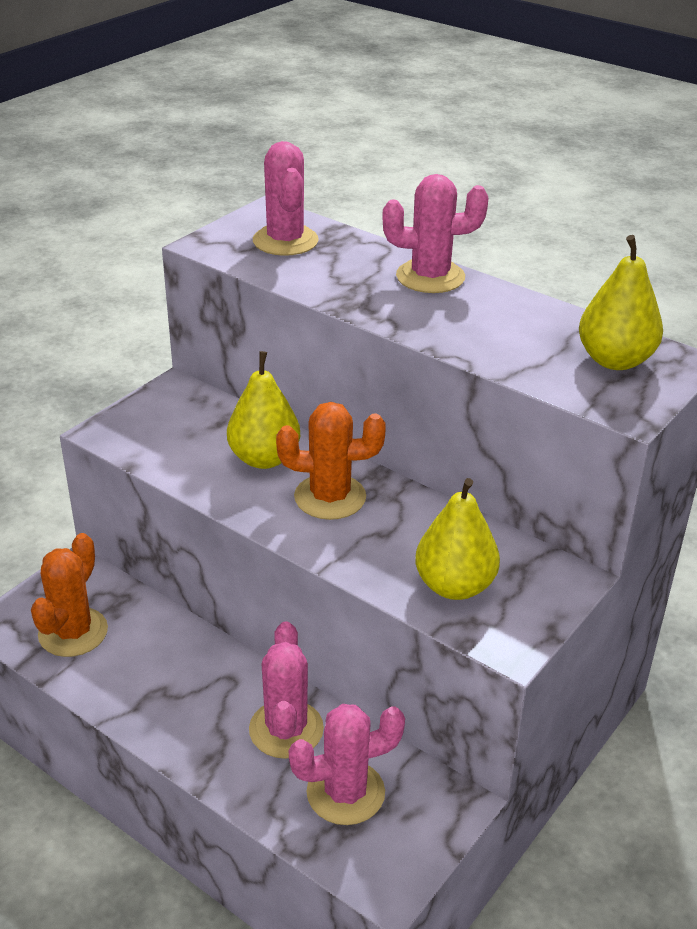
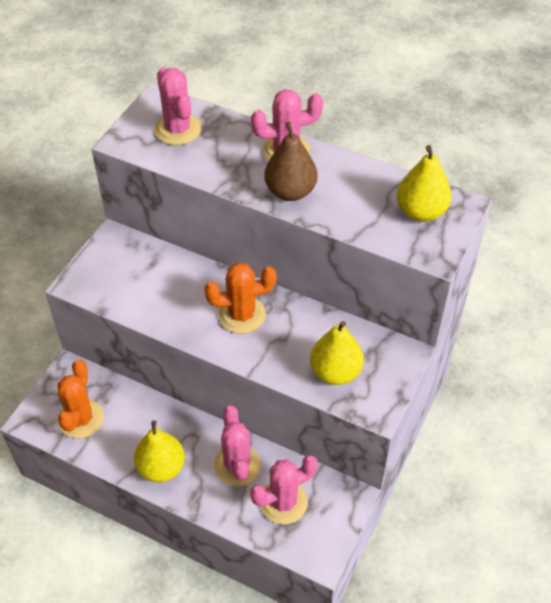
camera: 10 degrees left, 15 degrees up
(264, 458) = (191, 289): yellow pear -> yellow pear (161, 467)
(424, 318) = (290, 191): none -> brown pear

